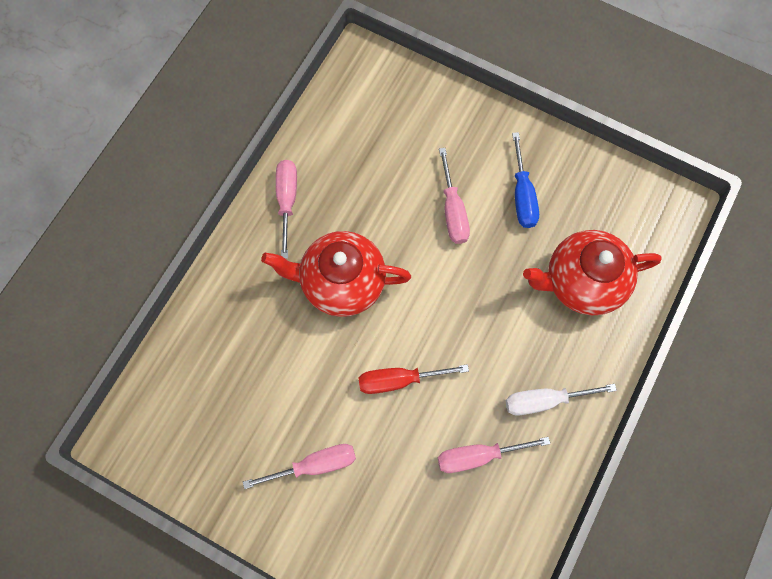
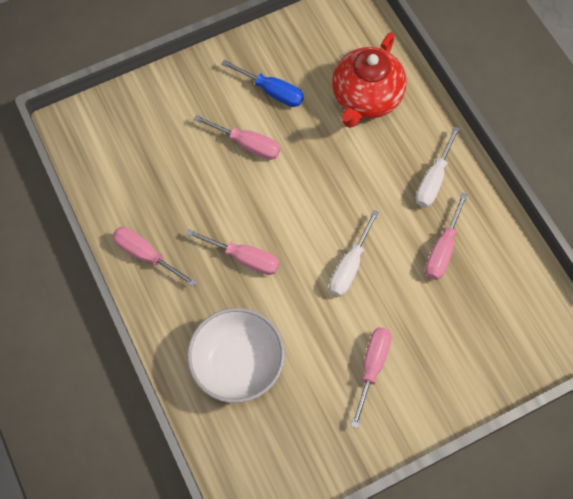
camera: 55 degrees left, 5 degrees down
(240, 344) = (237, 363): none -> white bowl
(341, 282) = (244, 258): red teapot -> pink screwdriver
(399, 380) = (350, 266): red screwdriver -> white screwdriver

